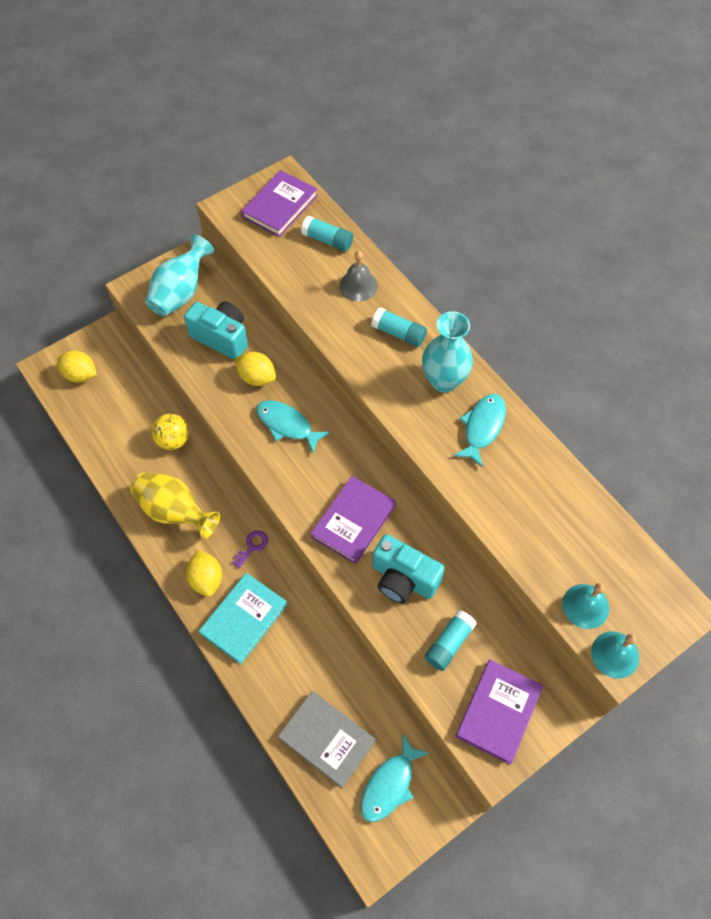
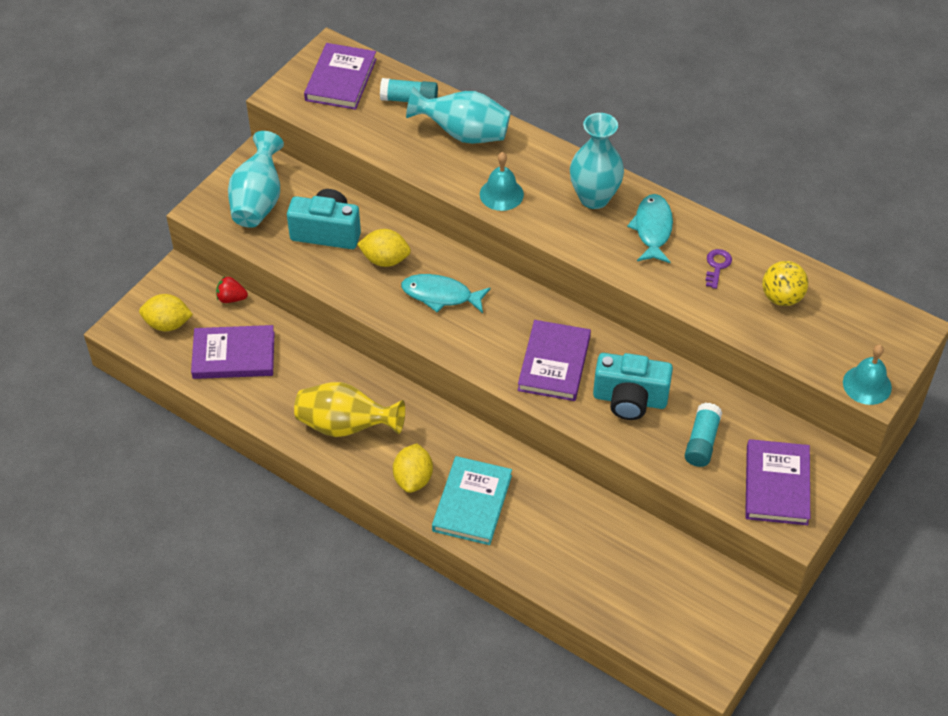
camera: 20 degrees left, 10 degrees down
(117, 418) = (234, 355): none -> purple book
(138, 367) = (231, 298): none -> red strawberry
(173, 440) = (308, 358): yellow ball -> yellow ball (781, 297)
(206, 579) = (413, 479): yellow lemon -> yellow lemon turned 45 degrees clockwise
(252, 546) = (447, 434): purple key -> purple key (717, 266)
(327, 739) = (612, 583): grey book -> none
(358, 285) = (463, 134): grey bell -> turquoise vase
(390, 784) = (694, 601): turquoise fish -> none
(399, 333) = (527, 167): turquoise glue stick -> none
(585, 606) = (822, 353): turquoise bell -> turquoise bell (501, 194)

